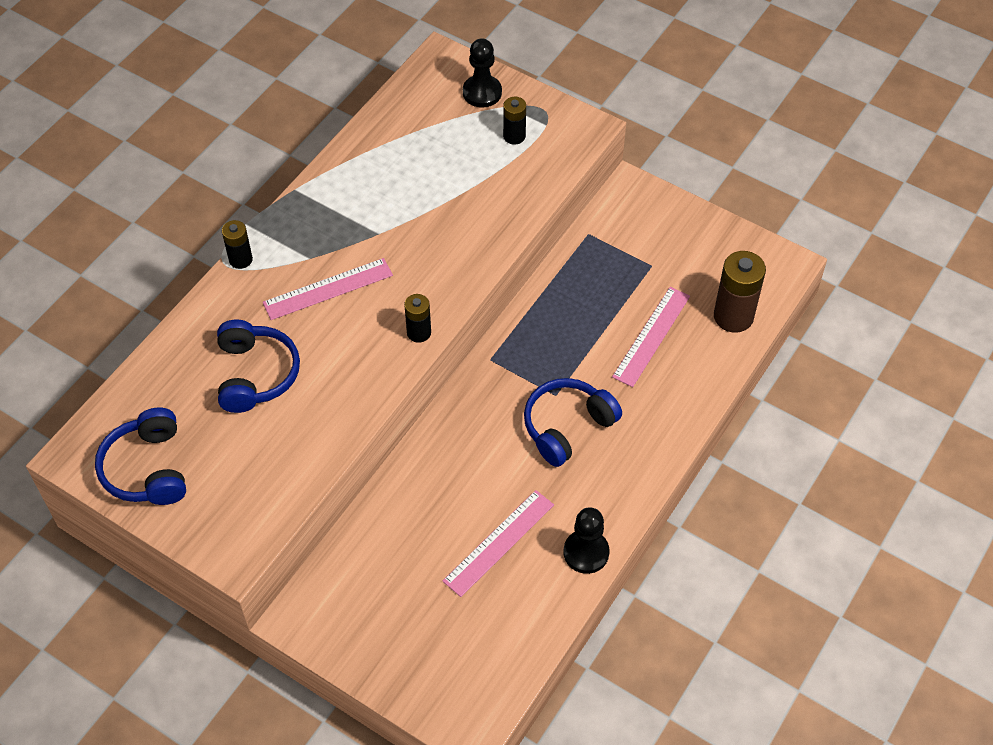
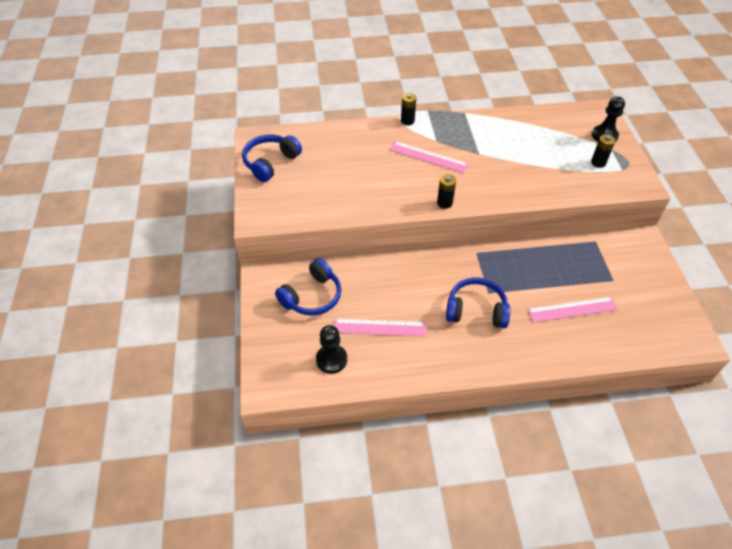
camera: 50 degrees right, 5 degrees down
(255, 374) = (355, 164): blue headphones -> blue headphones (312, 296)
(586, 552) = (413, 370): black pawn -> black pawn (331, 359)
(733, 316) = (632, 339): brown battery -> none

